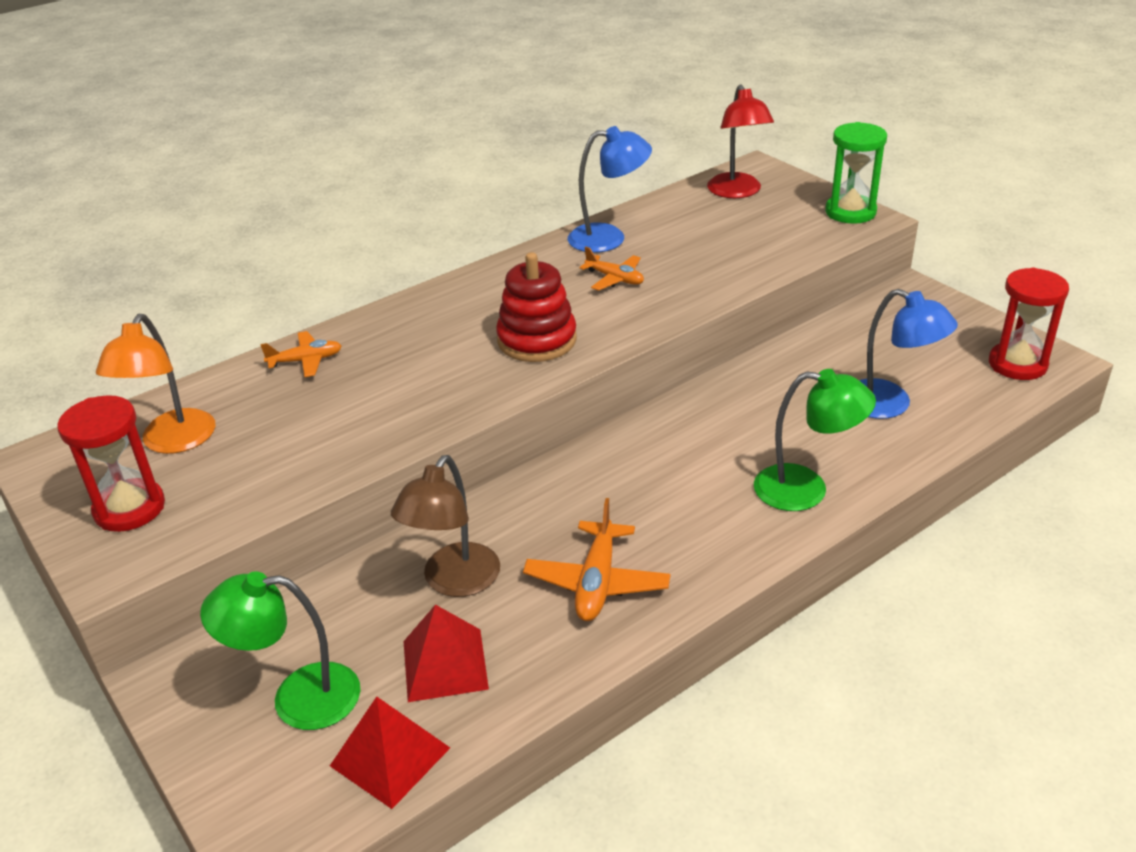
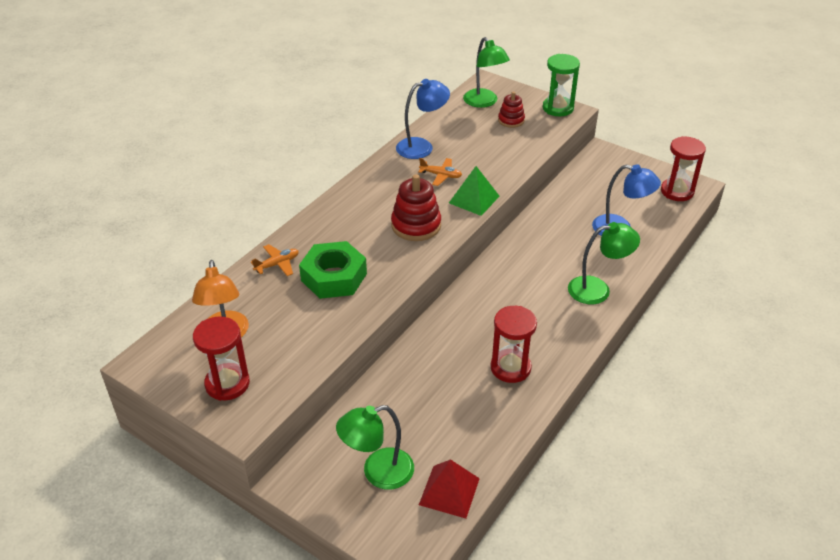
camera: 20 degrees left, 5 degrees up
(373, 390) = (334, 277): none -> green nut
(444, 664) = (451, 434): red pyramid -> none
(454, 582) = (429, 385): brown lamp -> none
(597, 582) = (510, 368): orange plane -> red hourglass
(647, 317) = (474, 199): none -> green pyramid
(737, 192) = (484, 102): red lamp -> green lamp
(766, 220) = (511, 120): none -> red stacking toy

